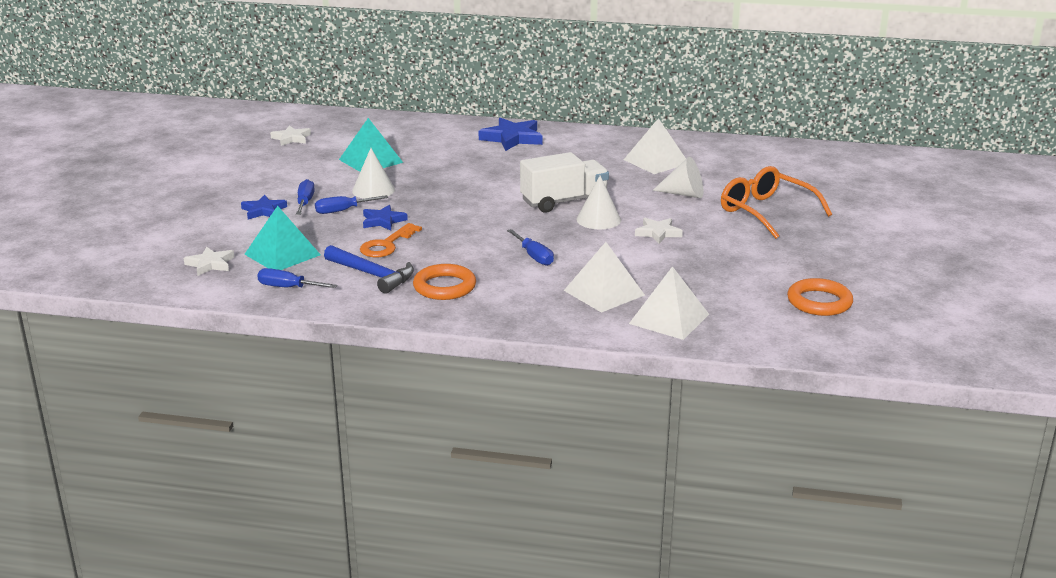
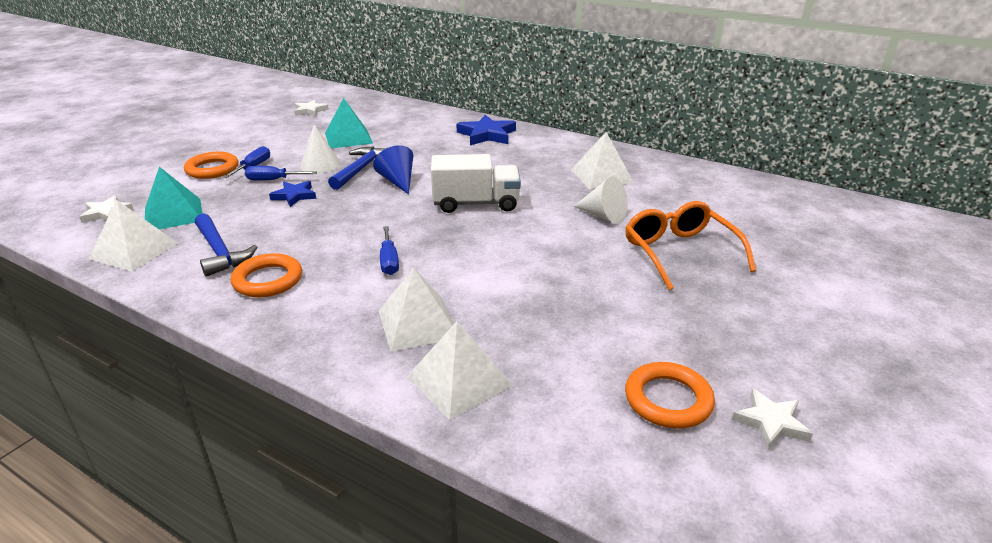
camera: 20 degrees right, 5 degrees up
(263, 210) = (212, 169): blue star -> orange ring
(288, 287) = (134, 251): blue screwdriver -> white pyramid
(386, 245) = (269, 221): orange key -> none
(420, 188) = (361, 169): none -> blue hammer
(470, 194) = (397, 181): none -> blue cone
(598, 219) = (492, 230): white cone -> none
(658, 233) = (540, 257): white star -> white star (770, 422)

